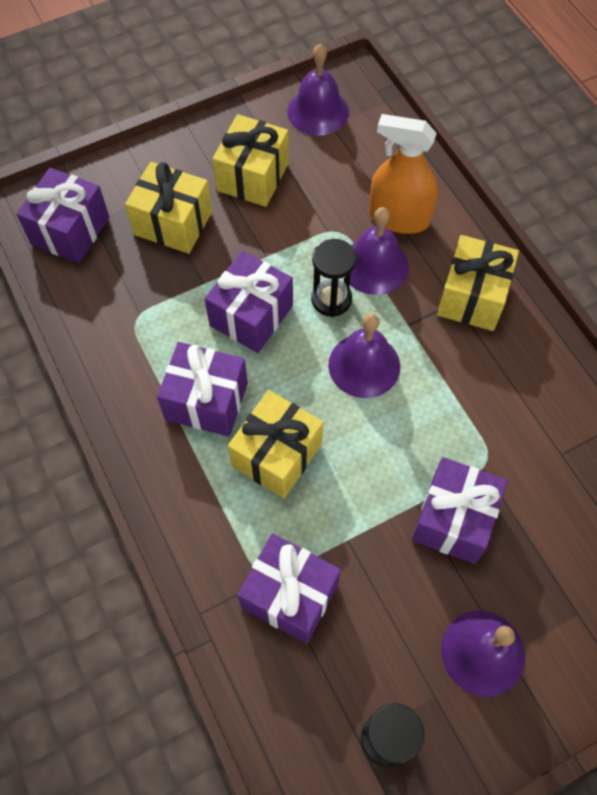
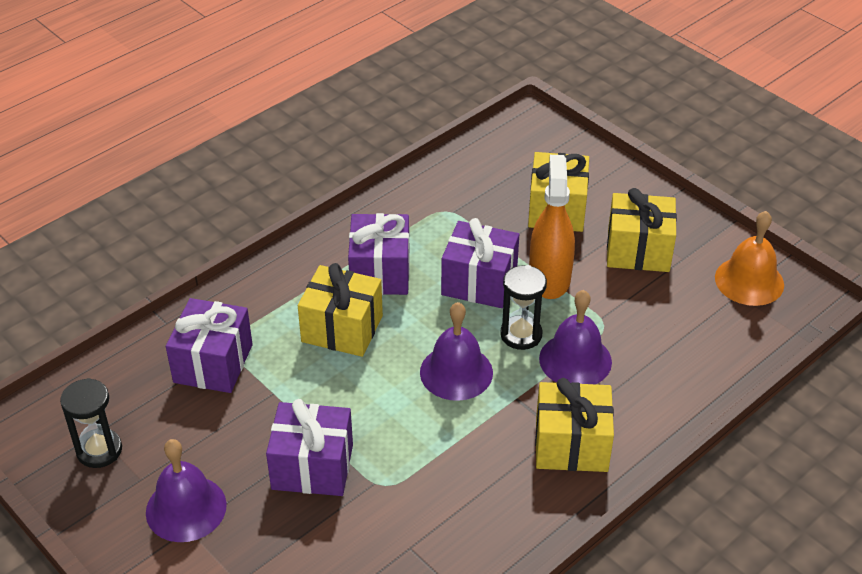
camera: 75 degrees right, 20 degrees down
(70, 231) = (518, 150): purple gift -> none
(318, 111) = (749, 281): purple bell -> orange bell
(399, 218) = (644, 369): orange spray bottle -> orange spray bottle (549, 278)

